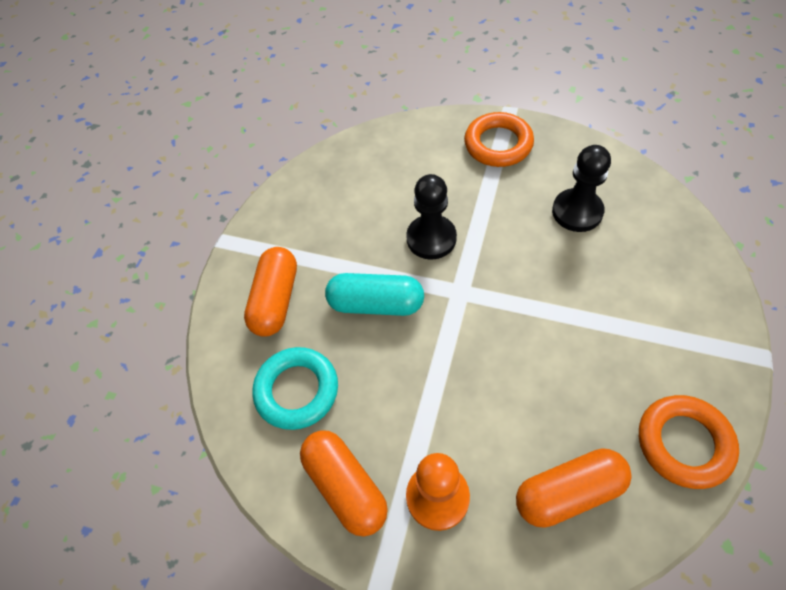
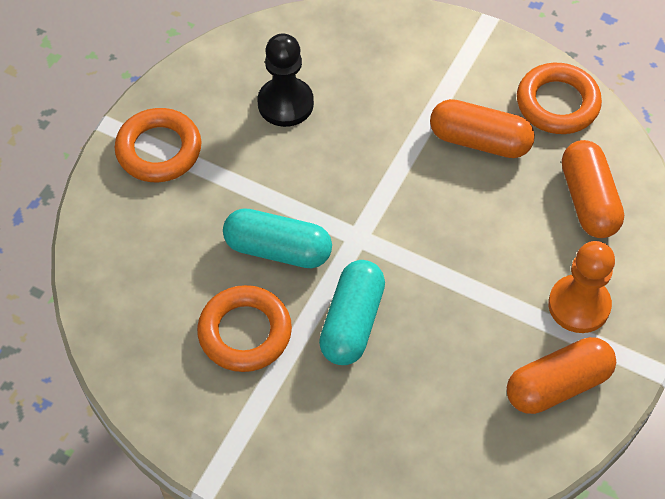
camera: 85 degrees left, 0 degrees up
(275, 300) = (318, 431): orange capsule -> orange capsule (479, 141)
(297, 390) = (443, 420): turquoise ring -> none
(352, 234) = (245, 332): none -> orange ring
(431, 238) = (278, 249): black pawn -> turquoise capsule

